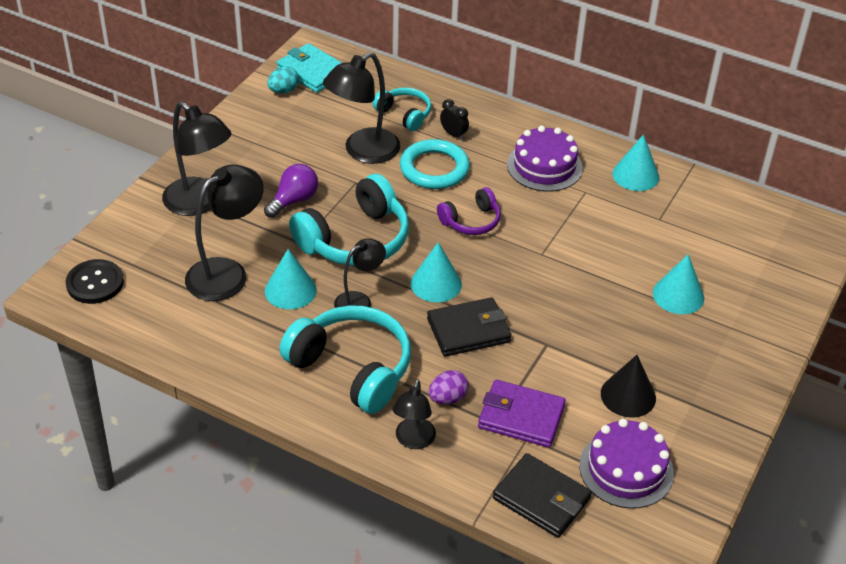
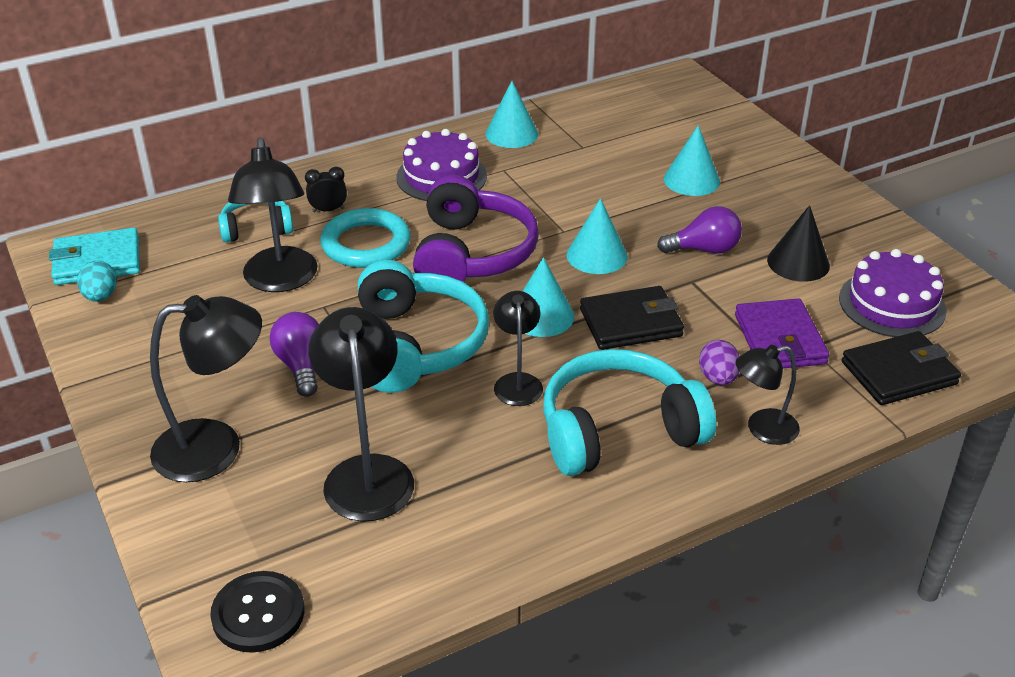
camera: 55 degrees left, 5 degrees down
(290, 290) = (449, 429): turquoise cone -> turquoise cone (597, 255)
(413, 441) = (762, 429): black lamp -> black lamp turned 120 degrees clockwise
(468, 330) = (630, 323): black wallet -> black wallet turned 60 degrees clockwise
(471, 221) = (472, 254): purple headphones -> purple headphones, size x1.82
(521, 417) = (779, 339): purple wallet -> purple wallet turned 60 degrees counterclockwise
(592, 336) = (704, 249): none -> purple light bulb

